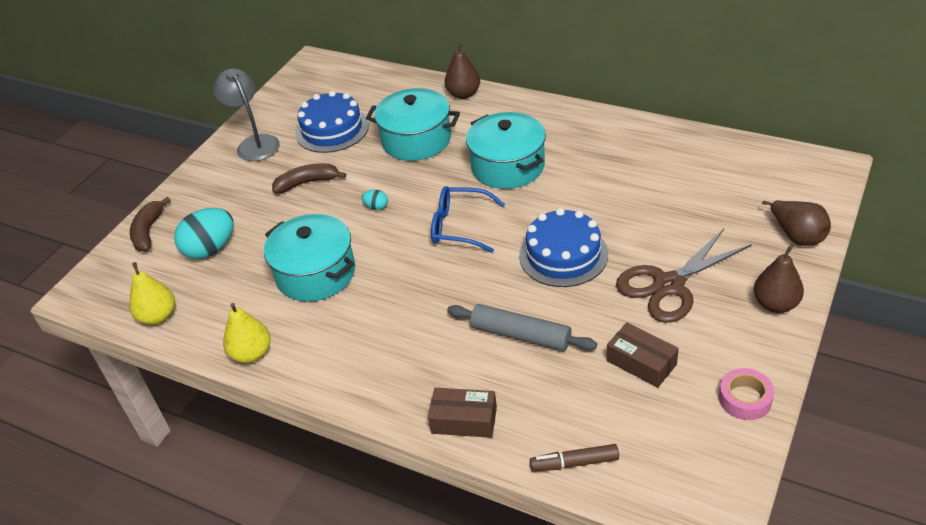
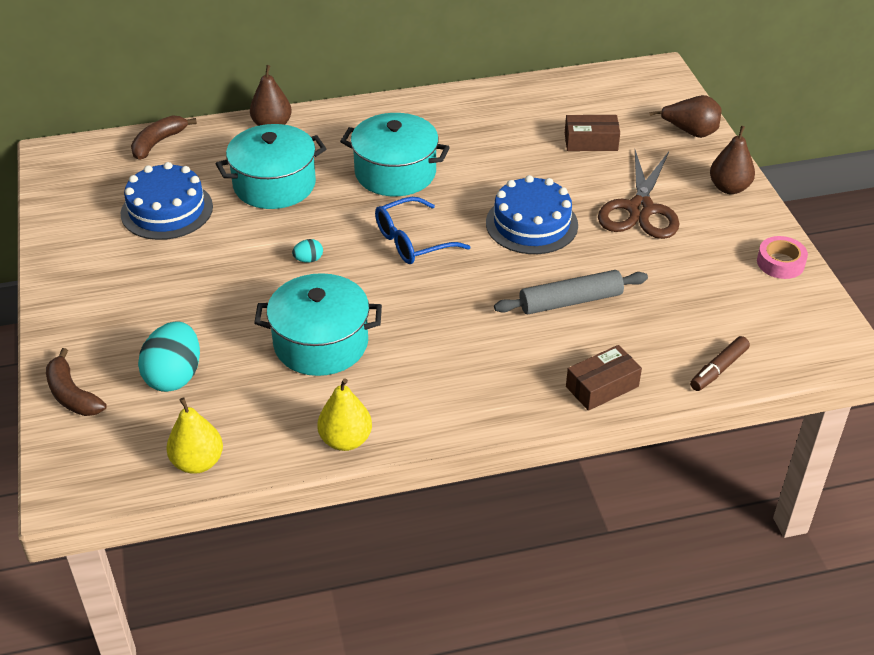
camera: 45 degrees left, 0 degrees up
(254, 143) = (89, 258): grey lamp -> none
(307, 183) = (204, 269): brown banana -> brown banana (158, 143)
(641, 362) = (684, 275): brown box -> brown box (591, 142)

